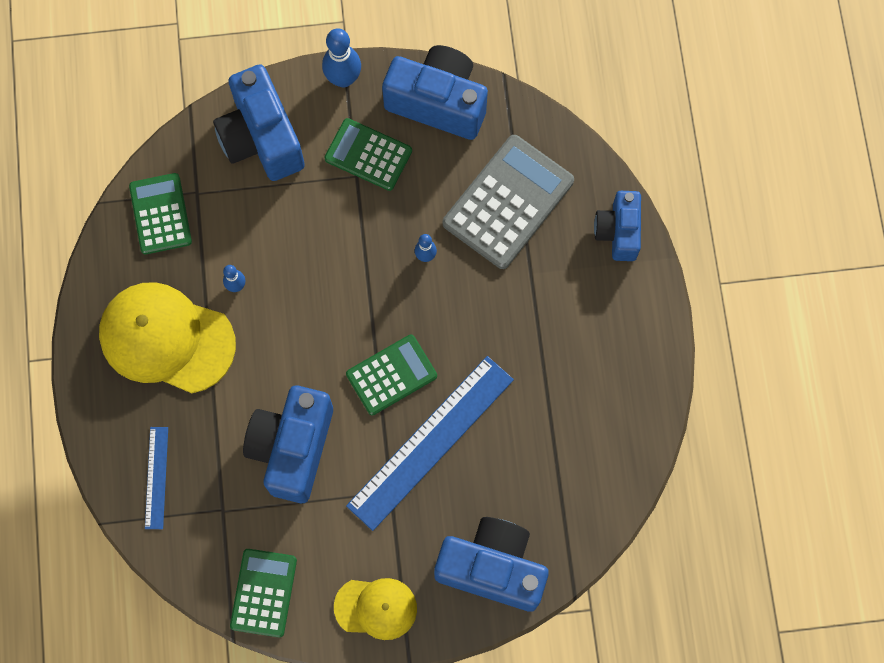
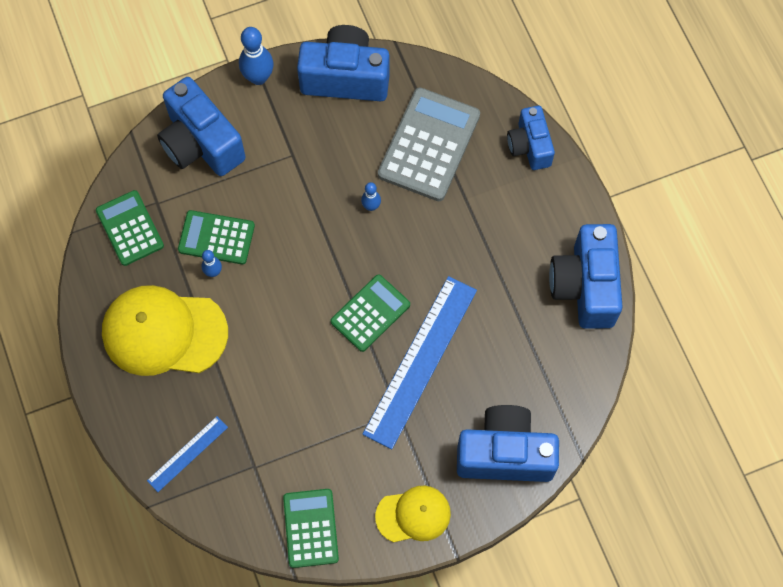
camera: 15 degrees left, 5 degrees down
(156, 477) = (187, 453): blue ruler -> blue ruler turned 60 degrees clockwise
(292, 448) = (301, 397): blue camera -> blue camera (584, 286)
(368, 155) = (298, 135): green calculator -> green calculator (216, 238)

